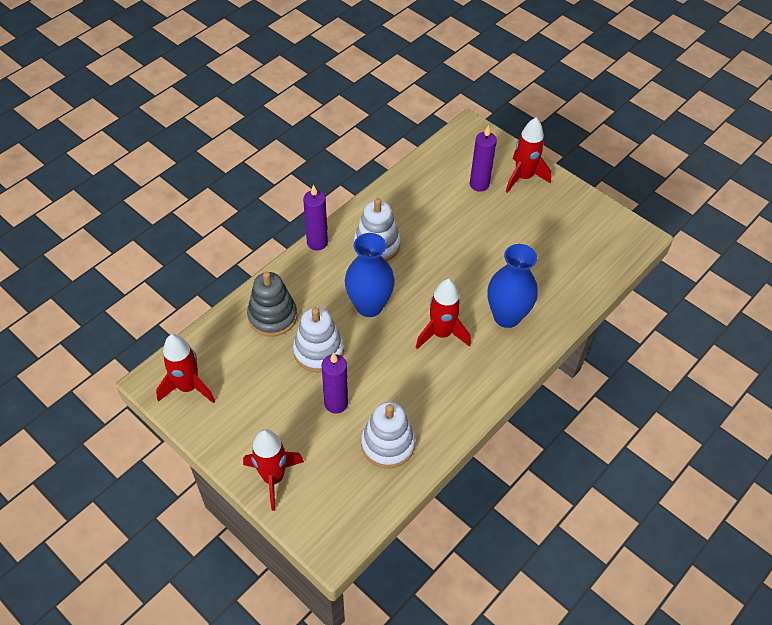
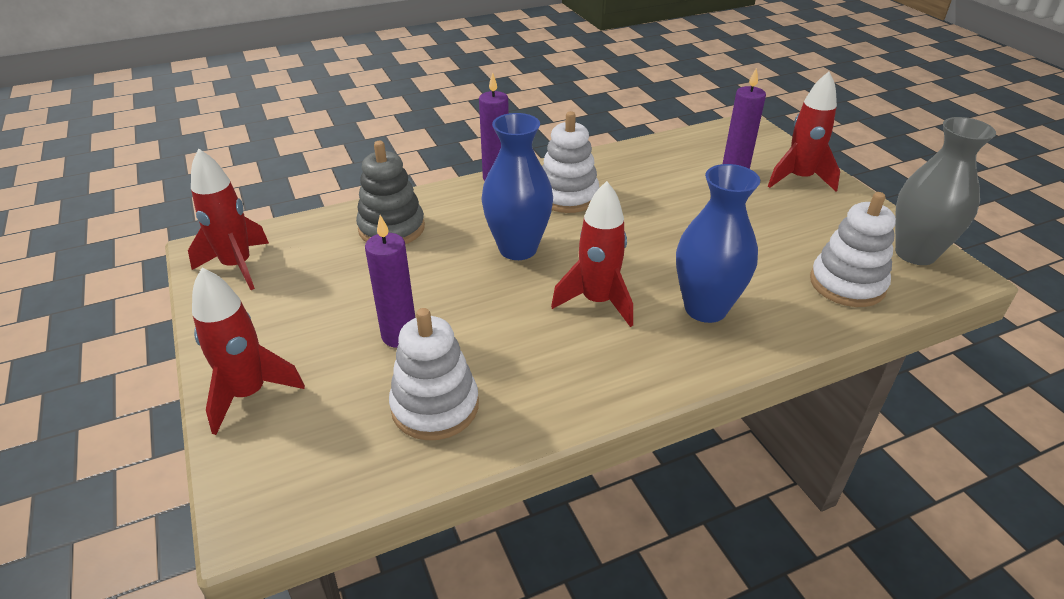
camera: 25 degrees right, 15 degrees down
(318, 351) = (420, 275): white stacking toy -> white stacking toy (847, 284)
(612, 227) = (915, 253): none -> grey vase

